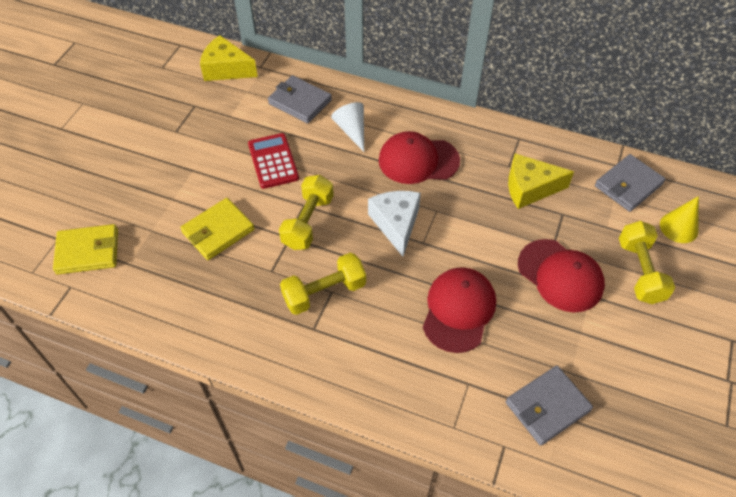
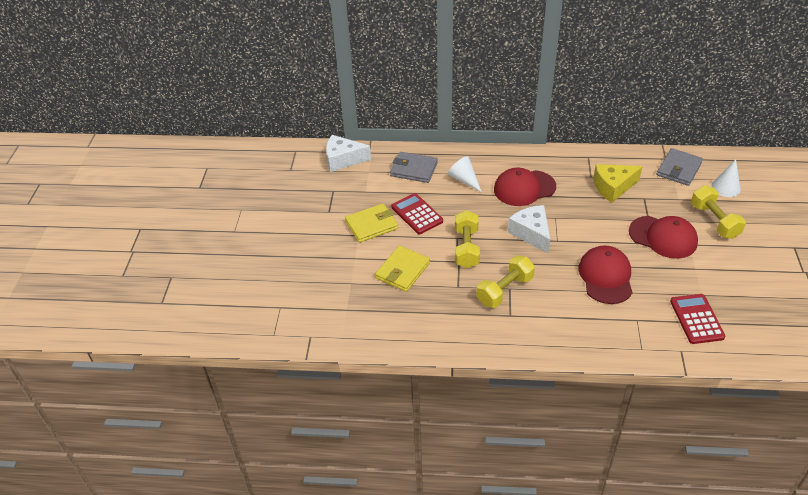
camera: 15 degrees left, 10 degrees down
(88, 251) = (309, 309): yellow wallet -> yellow wallet (371, 225)
(226, 69) = (343, 160): yellow cheese -> white cheese
(547, 406) = (696, 319): grey wallet -> red calculator
(679, 227) = (726, 187): yellow cone -> white cone

